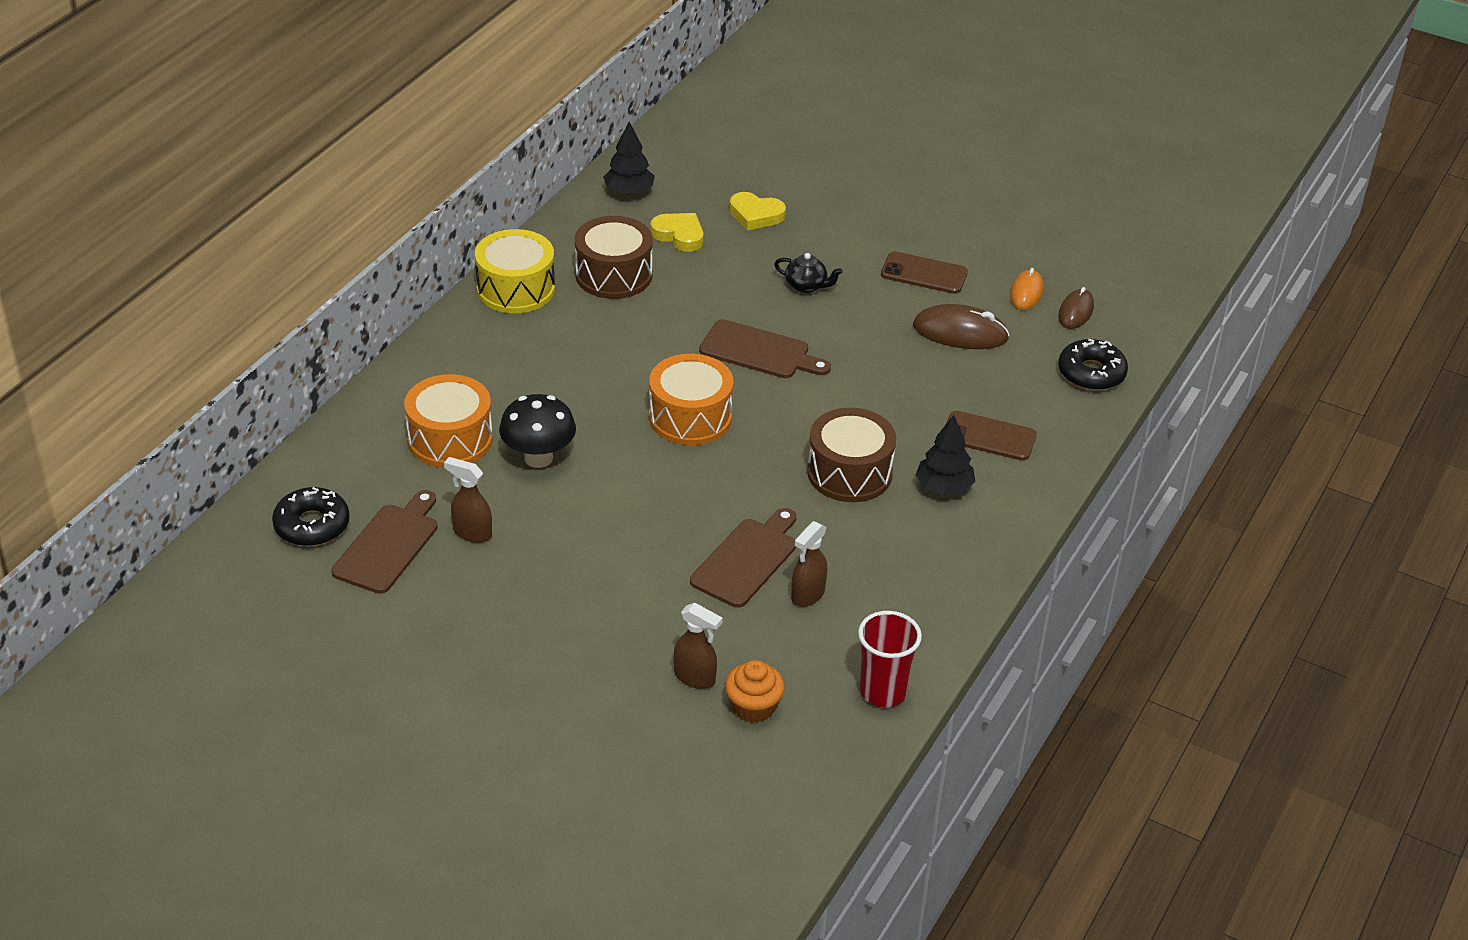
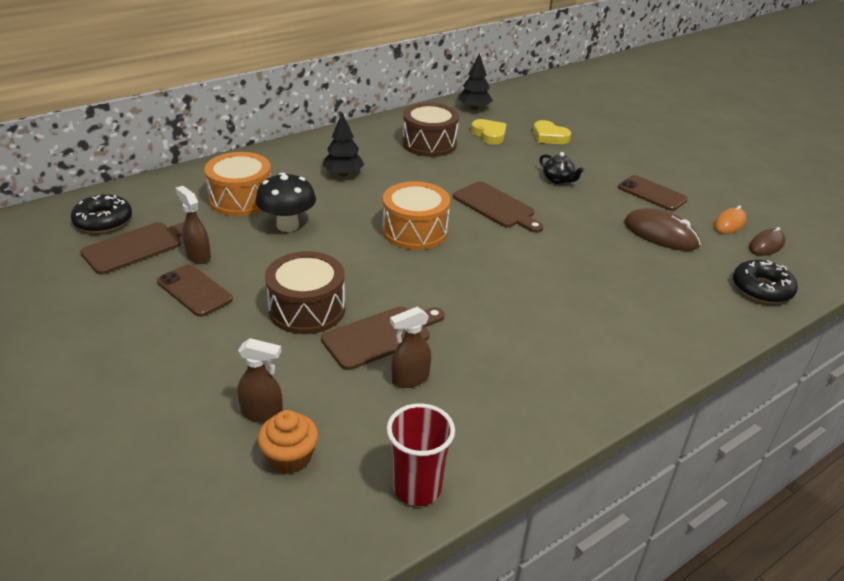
camera: 25 degrees right, 5 degrees down
(516, 289) = (360, 136): yellow drum -> none
(695, 678) = (262, 413): brown spray bottle -> brown spray bottle turned 45 degrees counterclockwise
(849, 473) = (510, 300): brown drum -> brown drum (307, 309)
(944, 487) = (584, 333): black tree -> black tree (343, 174)
(989, 437) = (646, 308): brown phone -> brown phone (194, 291)

